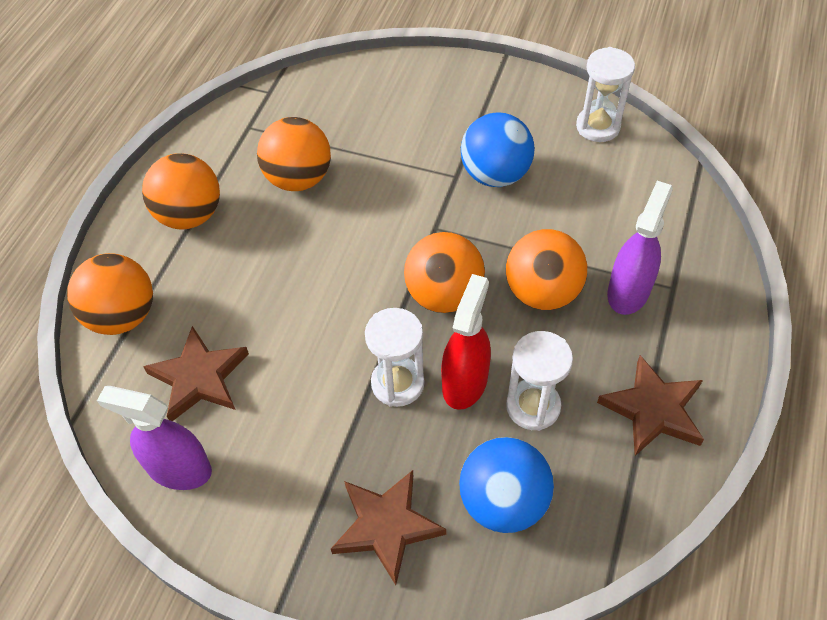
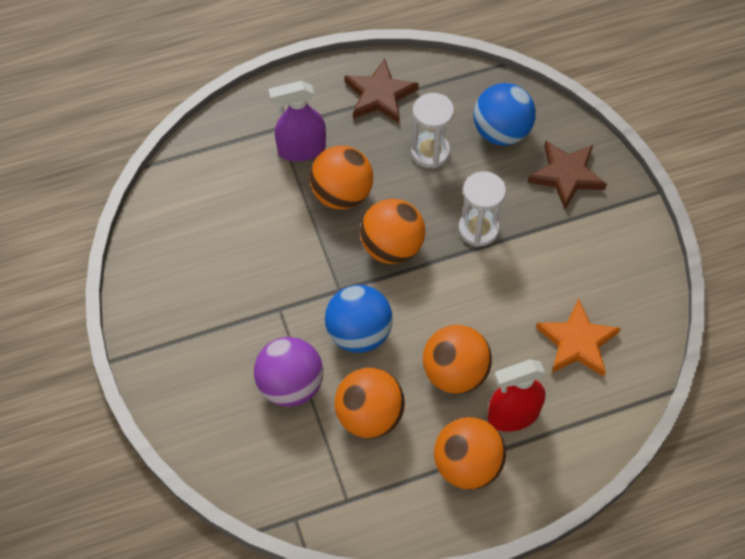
camera: 130 degrees left, 5 degrees up
(122, 316) = (582, 432): orange ball -> orange ball (455, 373)
(179, 469) = (638, 302): purple spray bottle -> none
(199, 377) = (577, 342): brown star -> orange star
(377, 145) = (290, 385): none -> purple ball
(465, 382) = (445, 195): red spray bottle -> red spray bottle (513, 415)
(495, 174) = (258, 284): blue ball -> blue ball (359, 333)
(598, 126) = (153, 247): white hourglass -> none

